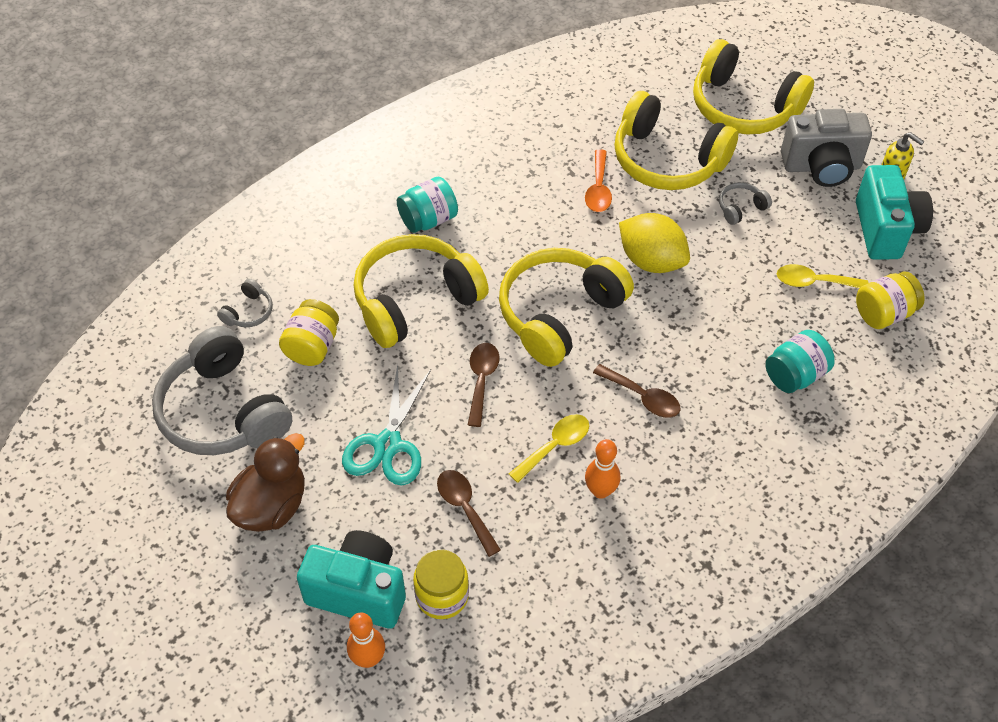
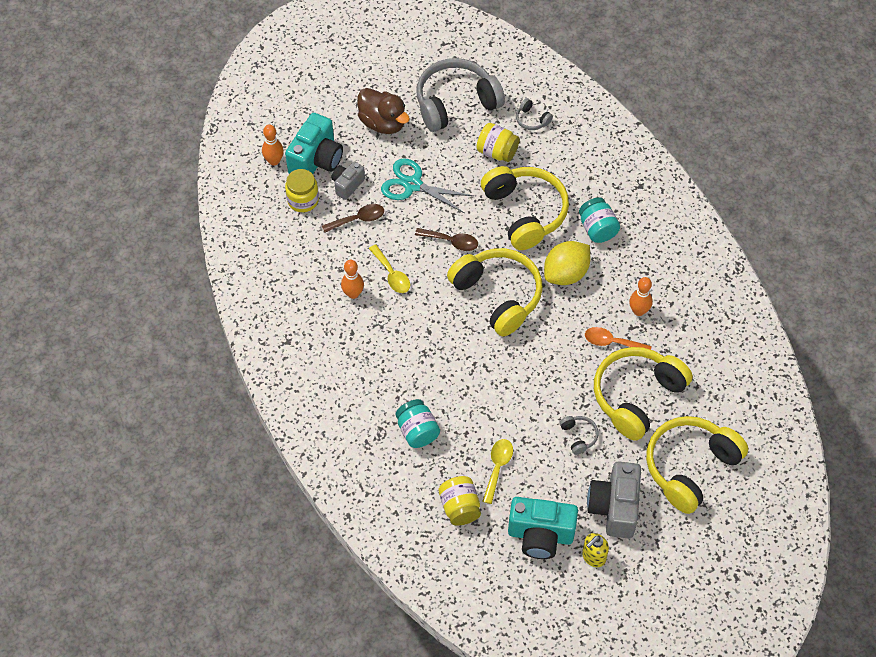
camera: 100 degrees right, 5 degrees up
(402, 535) = (347, 185): none -> grey camera
(546, 168) = (638, 311): none -> orange bowling pin
(643, 397) = (418, 332): brown spoon -> none
(651, 261) = (536, 363): yellow lemon -> yellow lemon (566, 273)

